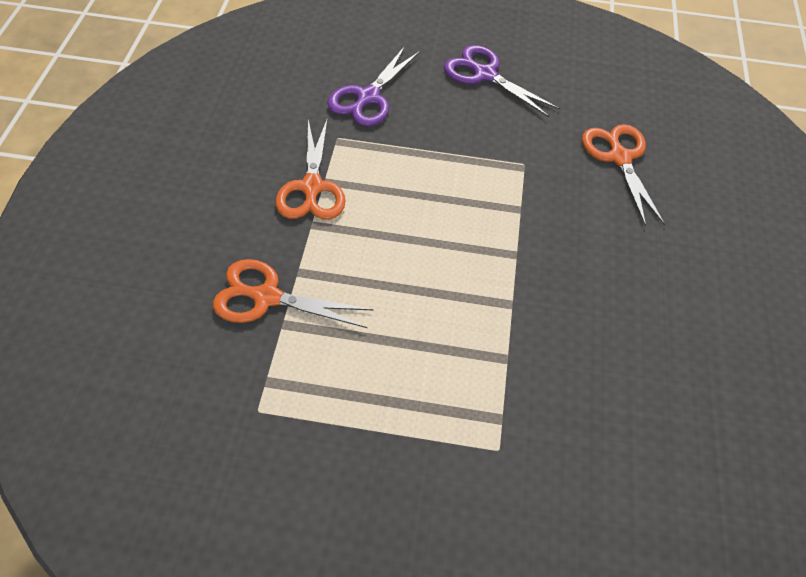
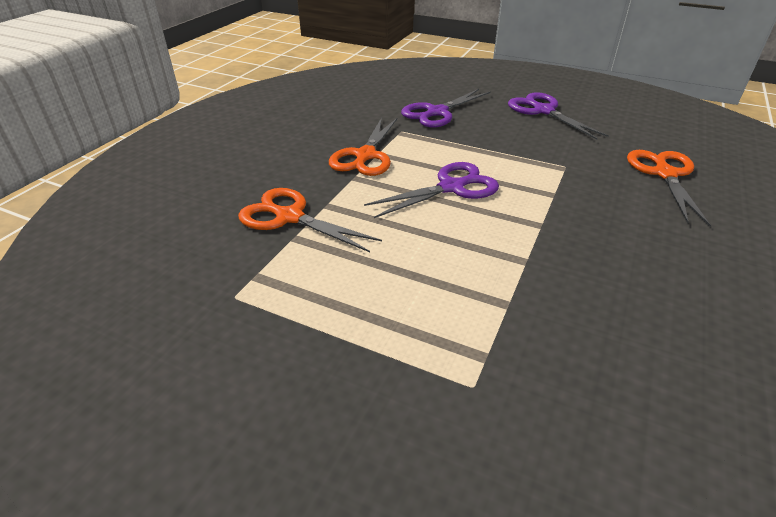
camera: 20 degrees right, 15 degrees down
(418, 219) = (452, 187): none -> purple scissors

